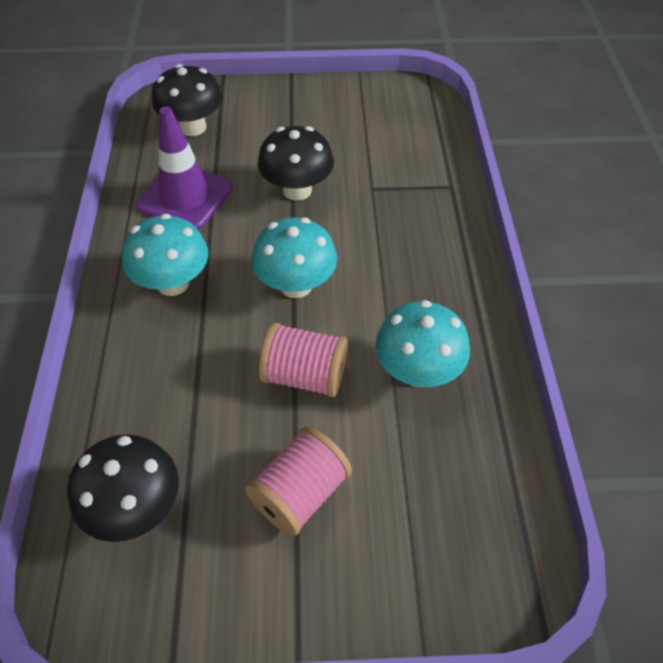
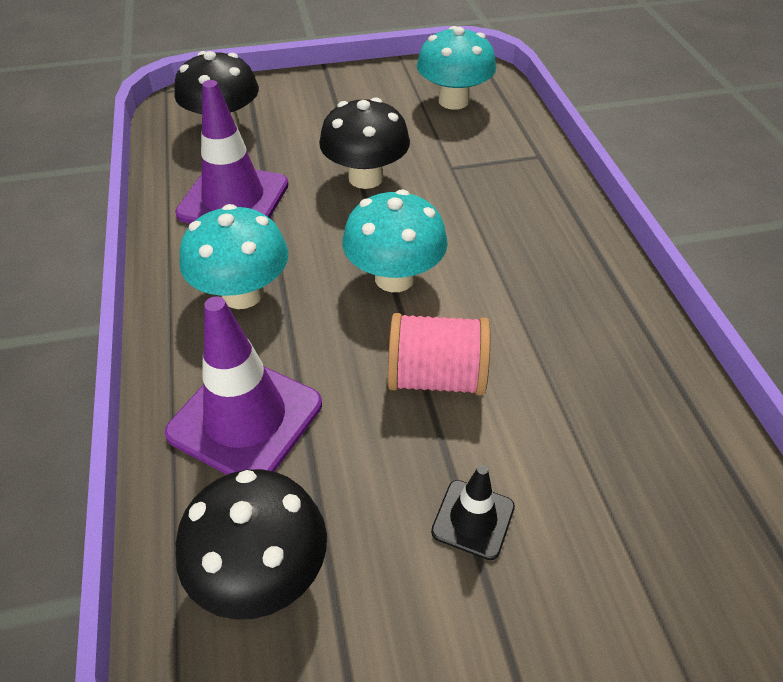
camera: 10 degrees left, 5 degrees down
(151, 387) = (245, 418): none -> purple traffic cone
(300, 494) = (473, 519): pink spool -> black traffic cone
(417, 371) = (570, 353): turquoise mushroom -> turquoise mushroom (453, 101)

